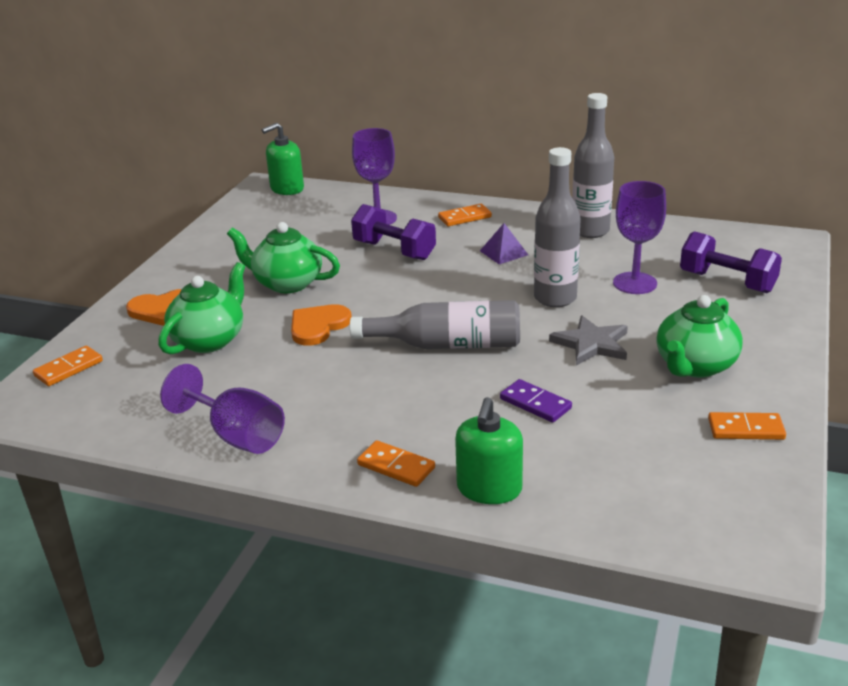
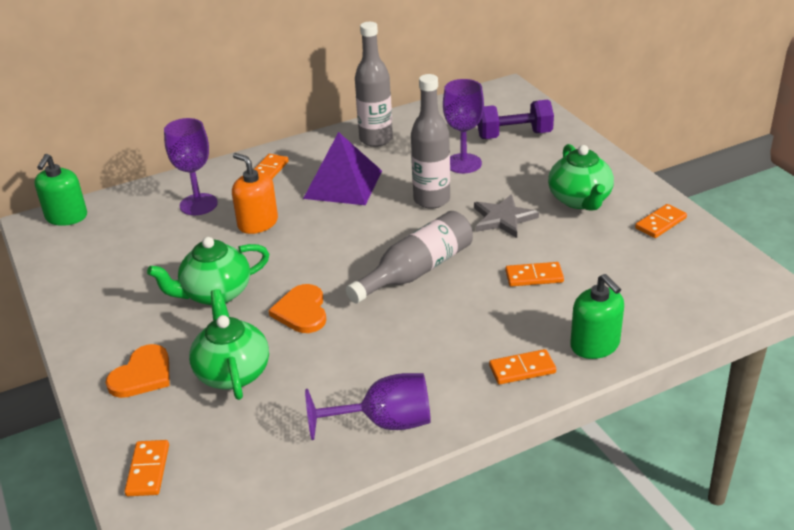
camera: 45 degrees left, 5 degrees up
(394, 250) = (258, 223): purple dumbbell -> orange soap dispenser
(504, 253) = (343, 184): purple pyramid -> purple pyramid, size x1.99
(535, 404) = (534, 277): purple domino -> orange domino

